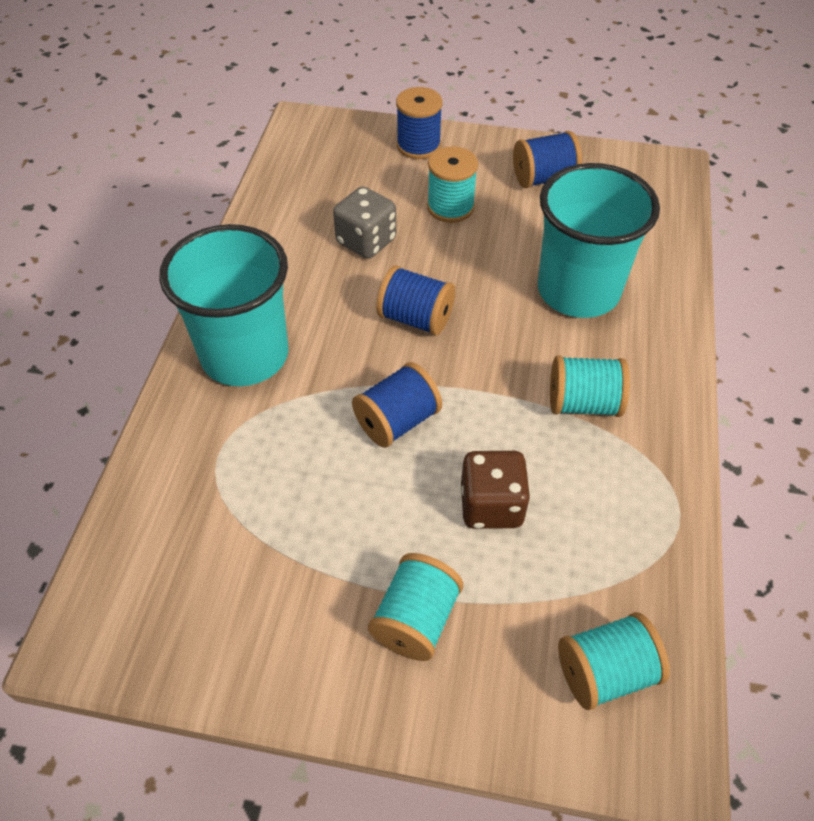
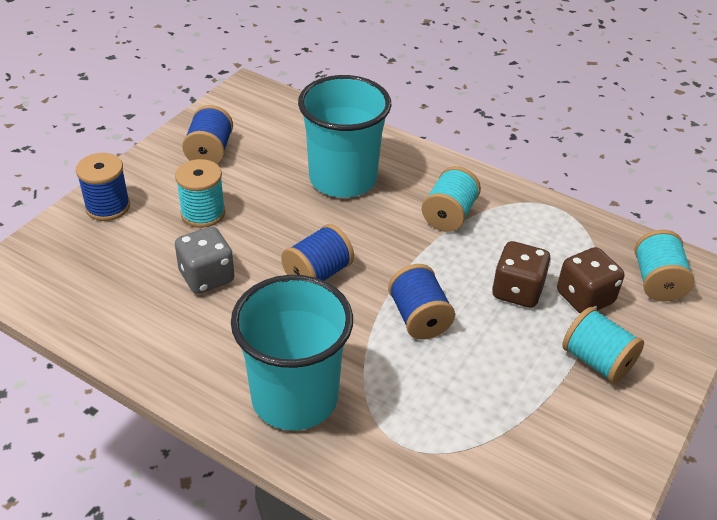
camera: 70 degrees left, 10 degrees down
(521, 584) = (584, 298): none -> brown dice

